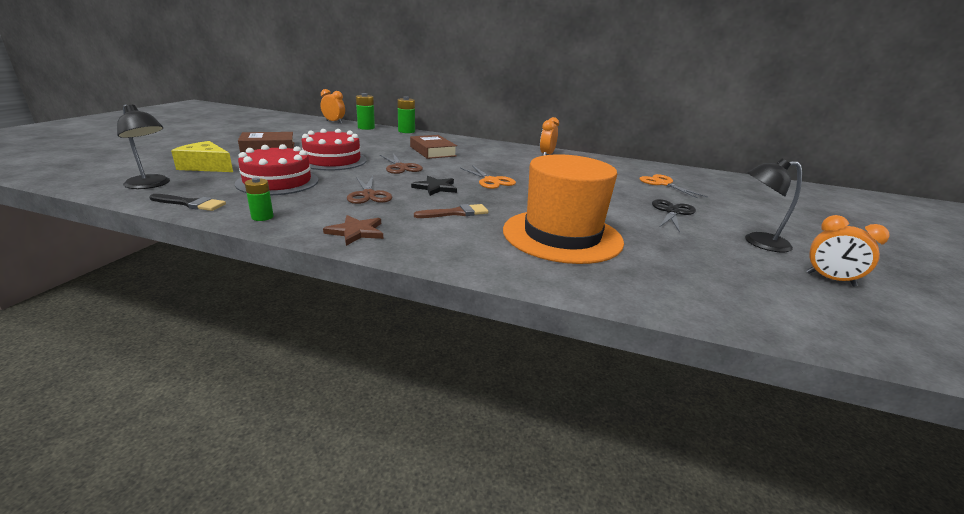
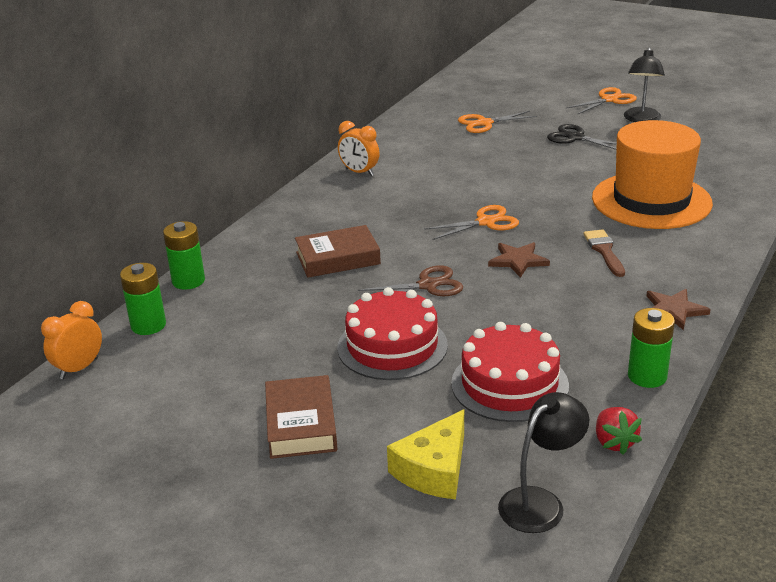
camera: 75 degrees left, 5 degrees up
(190, 204) = (614, 442): black brush -> red strawberry
(262, 217) = (647, 376): green battery -> green battery, size x1.50
(368, 195) = (554, 307): brown scissors -> none
(435, 187) = (518, 261): black star -> brown star
(788, 230) = (609, 100): none -> orange scissors
(830, 279) = (704, 114): orange clock -> none

